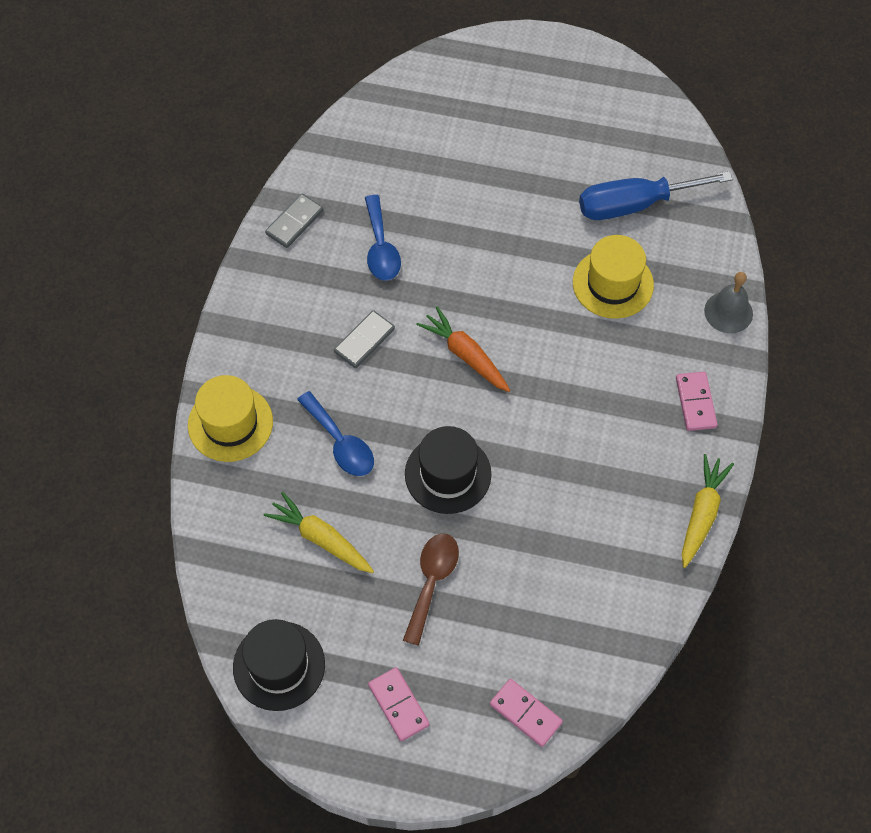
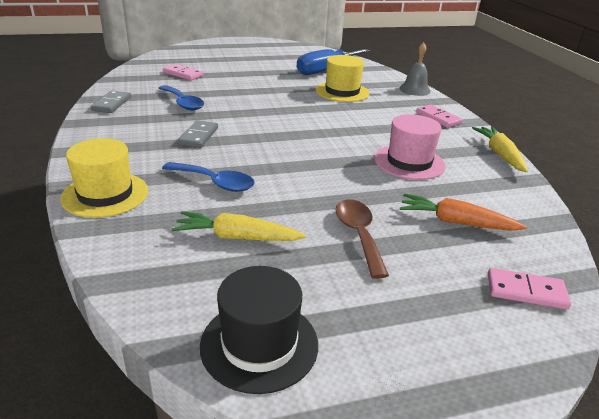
camera: 30 degrees left, 30 degrees down
(398, 705) = (412, 329): pink domino -> pink domino (183, 74)
(448, 474) = (315, 177): black hat -> none
(465, 355) = (278, 128): orange carrot -> orange carrot (456, 222)
(574, 486) = (409, 162): none -> pink hat

